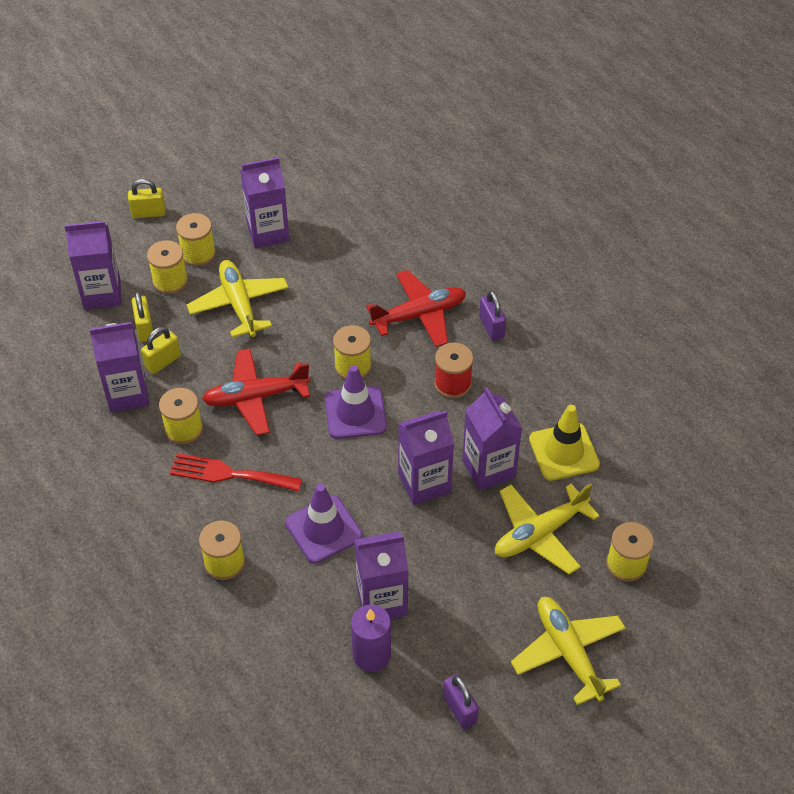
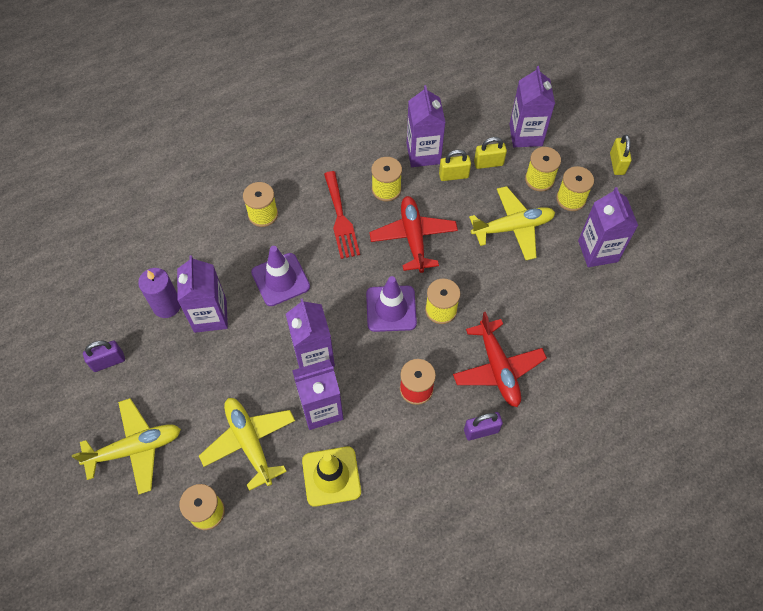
camera: 95 degrees right, 10 degrees up
(163, 362) = (453, 175): yellow padlock -> yellow padlock turned 60 degrees counterclockwise
(229, 474) = (340, 218): red fork -> red fork turned 150 degrees clockwise

